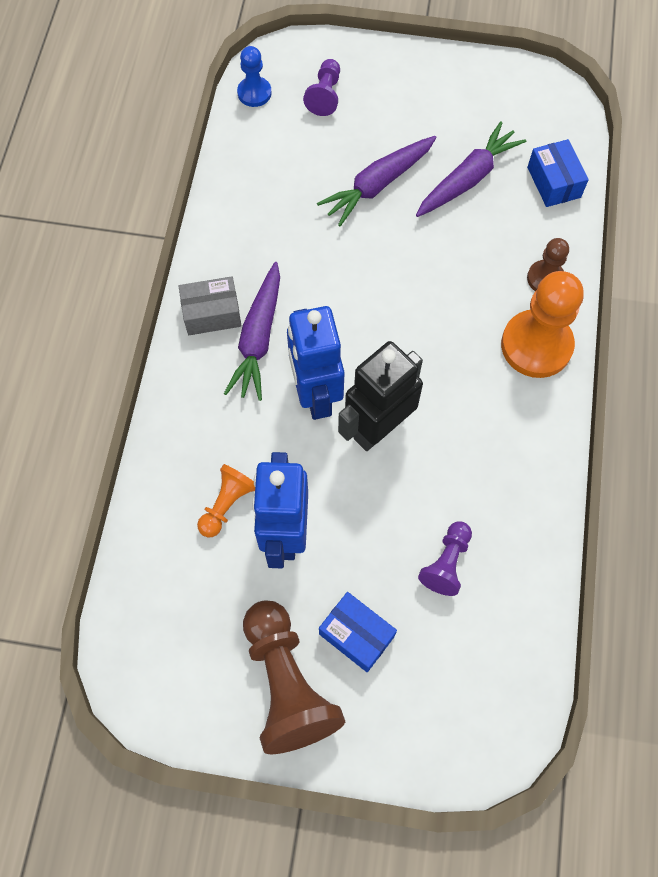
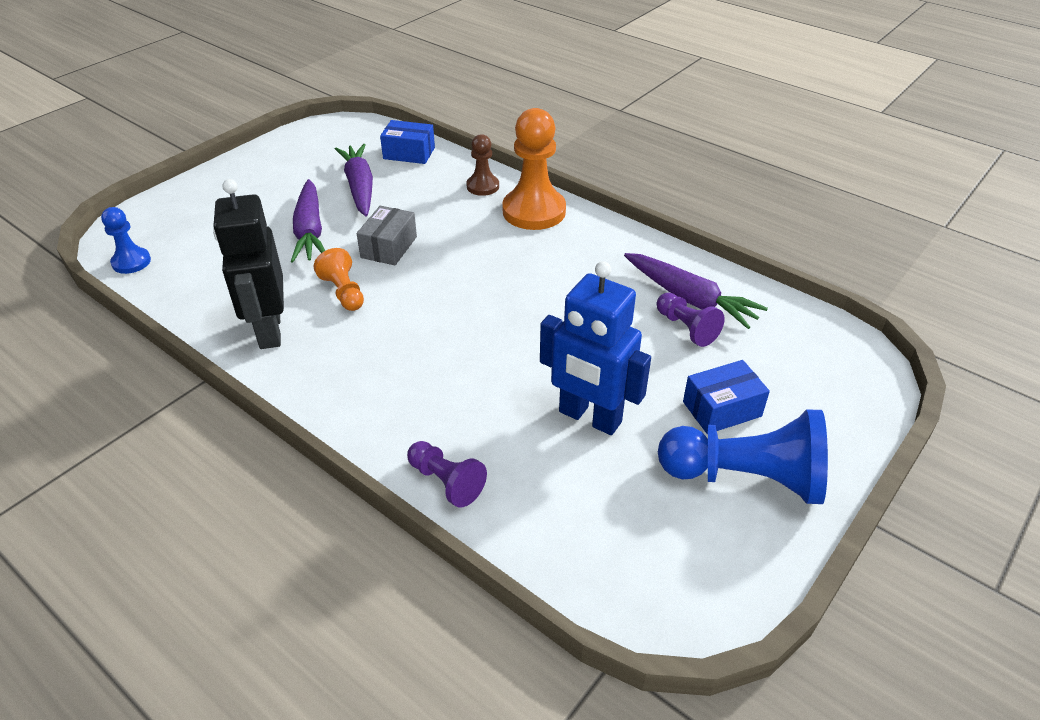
camera: 60 degrees left, 25 degrees down
(212, 314) = (319, 378): grey box -> grey box (389, 247)
(227, 504) = (529, 448): orange pawn -> orange pawn (344, 292)
(258, 338) = (377, 357): purple carrot -> purple carrot (690, 299)
(286, 683) = (745, 478): brown pawn -> blue pawn
(315, 395) = (468, 343): blue robot -> none
(325, 95) = (191, 225): purple pawn -> purple pawn (446, 482)
(378, 428) = (533, 318): black robot -> black robot (269, 330)

